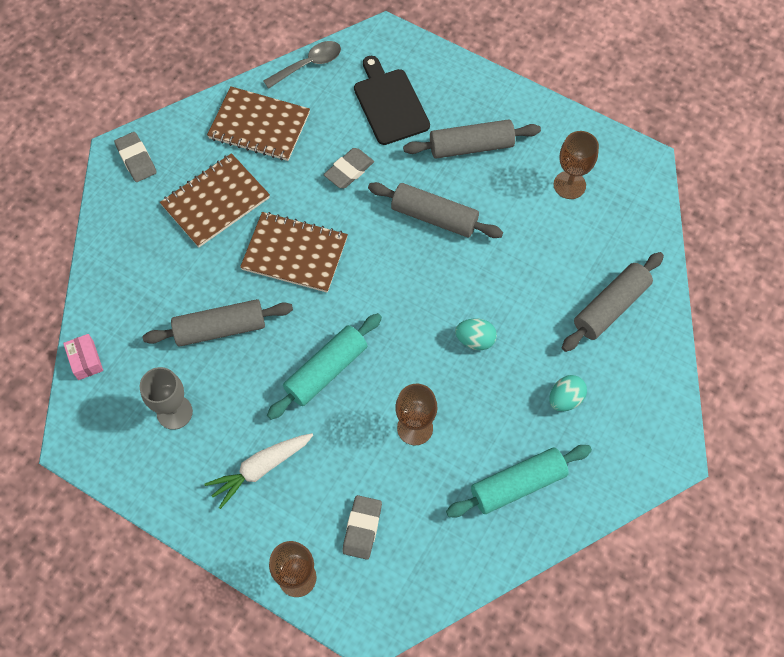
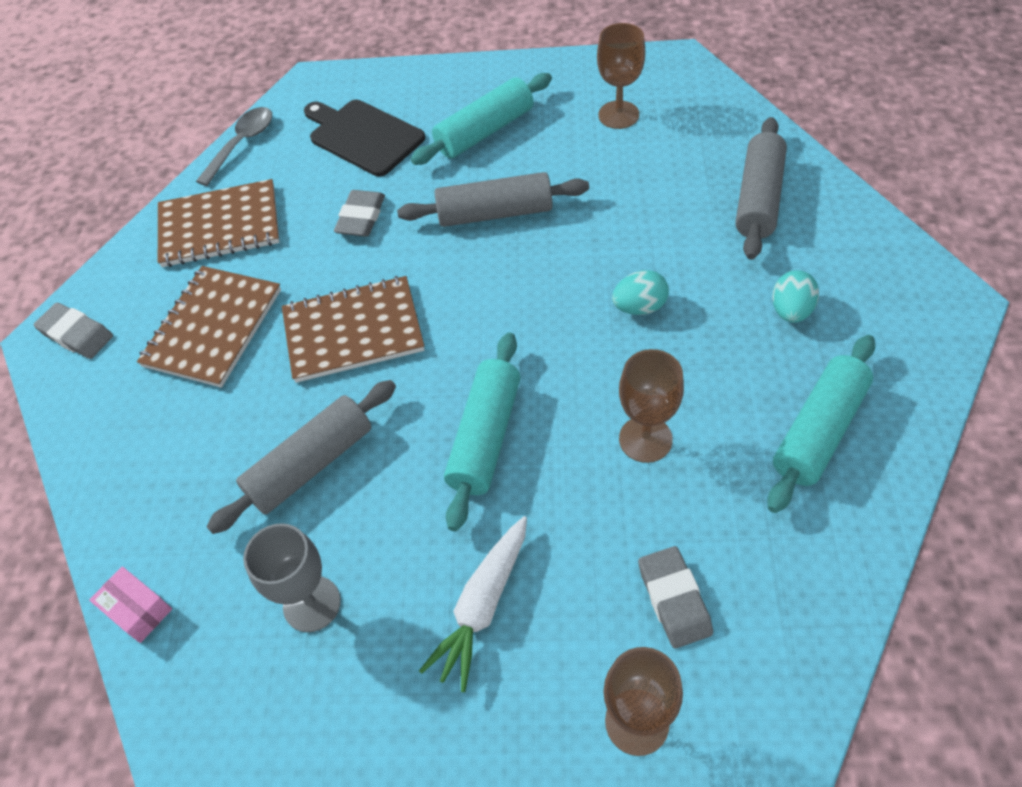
camera: 25 degrees left, 10 degrees down
(471, 146) = (485, 131): grey rolling pin -> turquoise rolling pin

